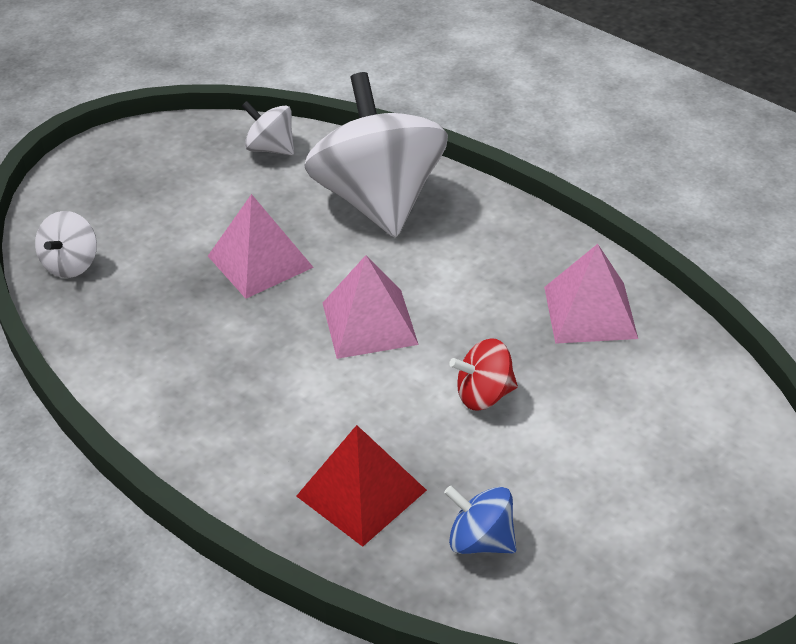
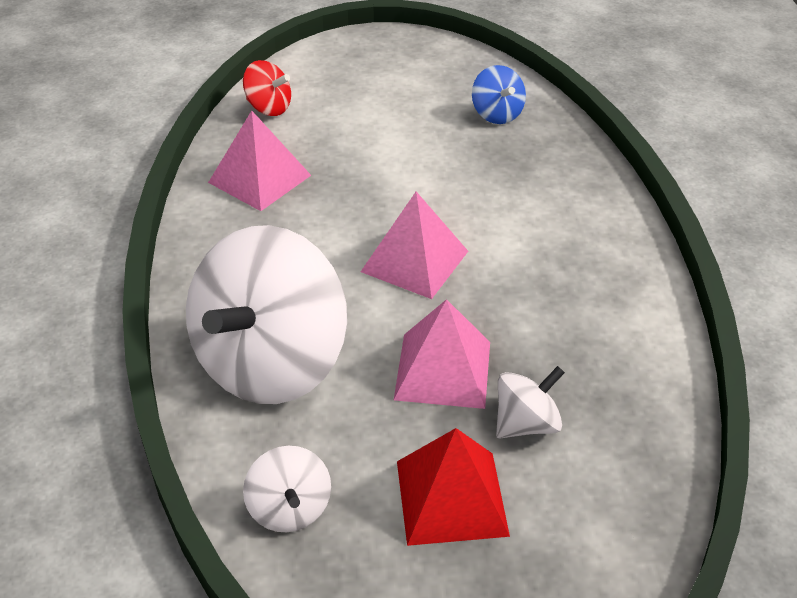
camera: 140 degrees left, 0 degrees up
(71, 264) = (629, 491): white spinning top -> white spinning top (526, 424)
(361, 493) = (540, 168): red pyramid -> red pyramid (451, 497)
(484, 395) = (398, 174): red spinning top -> red spinning top (269, 108)

